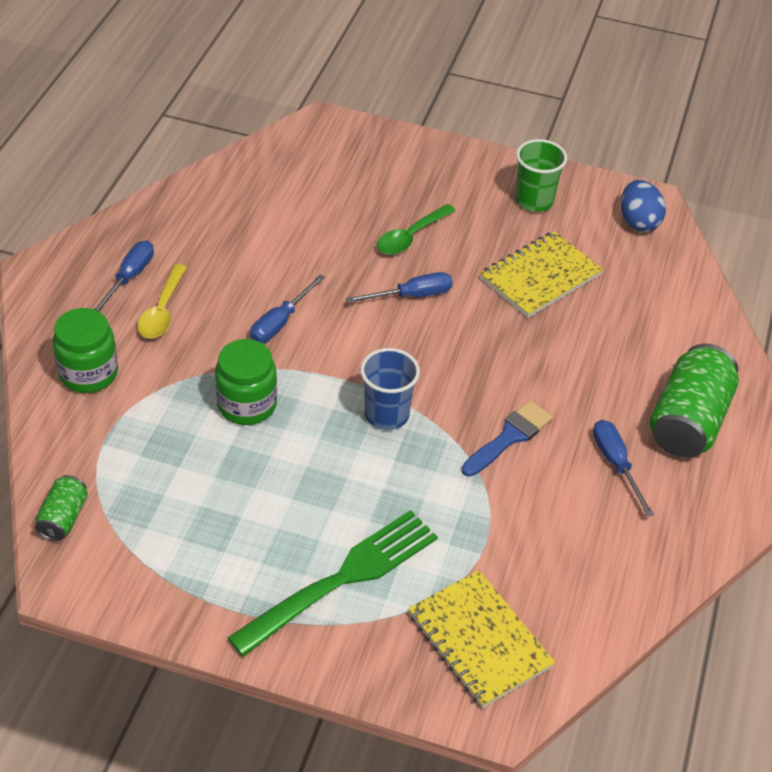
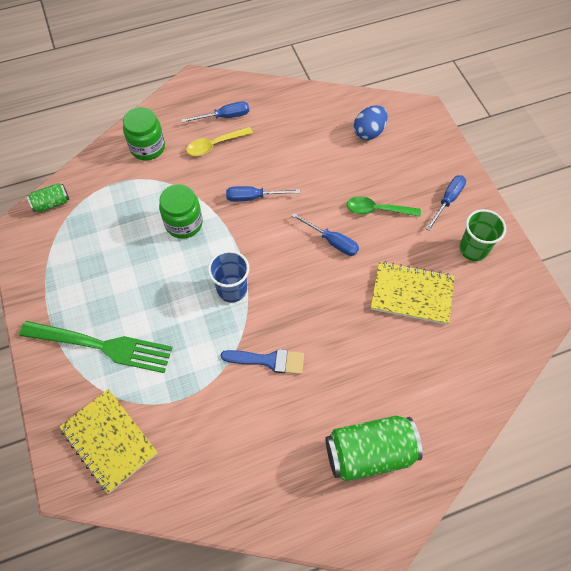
camera: 55 degrees right, 15 degrees up
(479, 640) = (109, 441): yellow notebook -> yellow notebook turned 60 degrees counterclockwise
(616, 464) = (297, 432): blue screwdriver -> blue screwdriver (447, 201)
(638, 222) = (517, 316): blue egg -> blue egg (369, 132)

